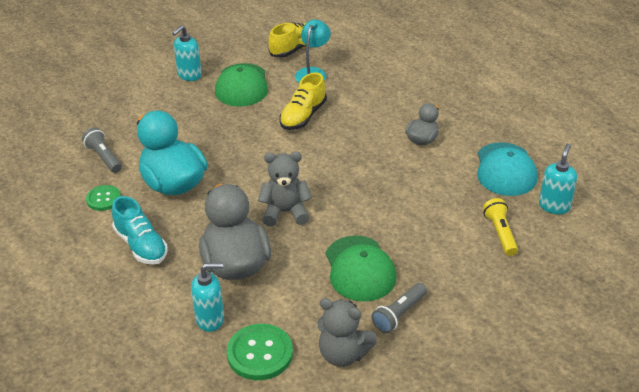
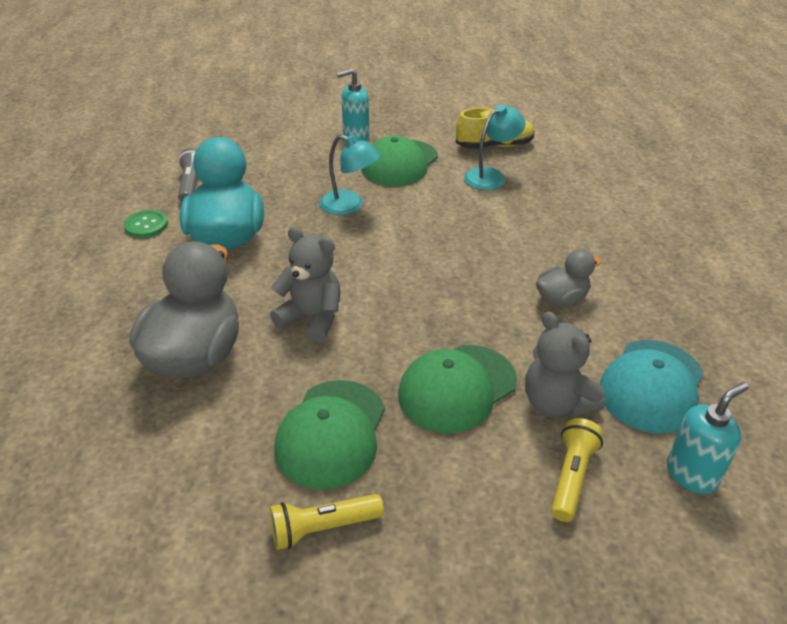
camera: 30 degrees right, 0 degrees up
(141, 245) = (126, 289): turquoise shoe -> none
(210, 319) = (100, 411): turquoise soap dispenser -> none
(237, 129) = (349, 206): none -> turquoise lamp
(260, 353) = (104, 487): green button -> none
(303, 116) = (436, 218): yellow shoe -> none
(343, 354) = (196, 547): grey teddy bear -> grey teddy bear (556, 403)
(399, 314) = (322, 528): grey flashlight -> yellow flashlight
(406, 215) = (457, 388): none -> green cap

